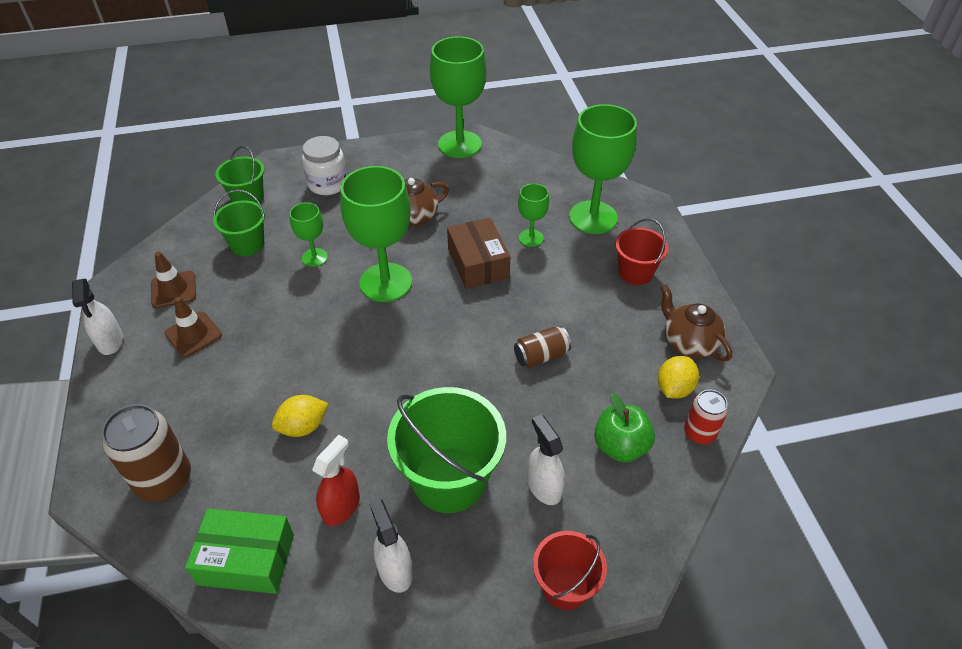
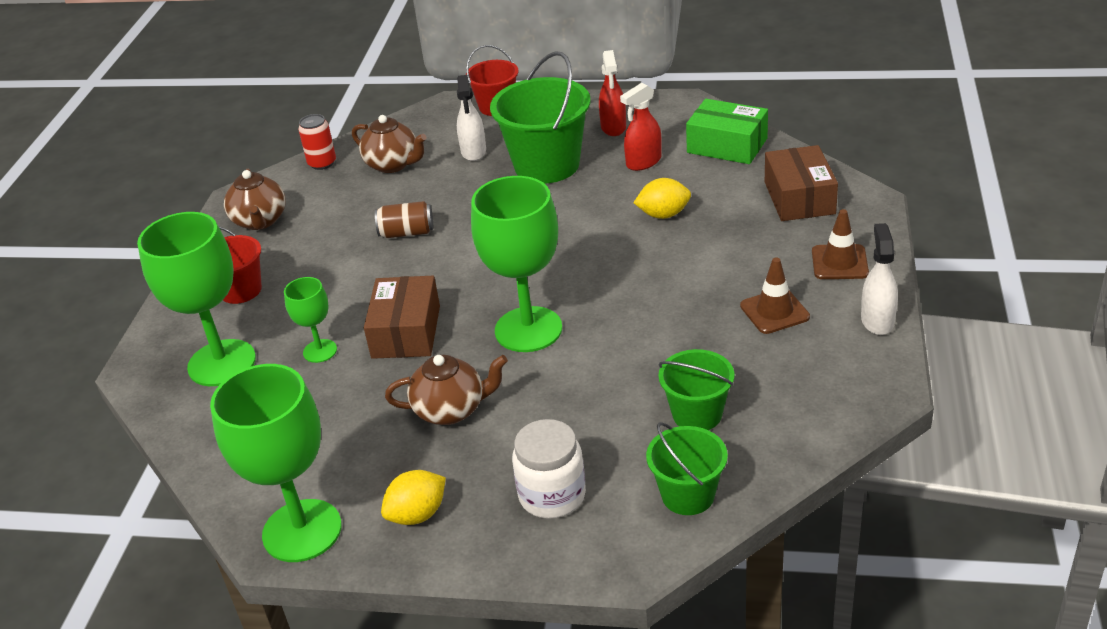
camera: 155 degrees left, 10 degrees down
(163, 479) = (799, 198): brown can -> brown box
(173, 290) = (802, 368): brown traffic cone -> brown traffic cone (839, 262)
(314, 257) = (607, 377): green goblet -> none
(395, 570) = (613, 127): white spray bottle -> red spray bottle
(620, 446) = (393, 164): green apple -> brown teapot
(674, 388) = (310, 192): yellow lemon -> yellow lemon (417, 514)

